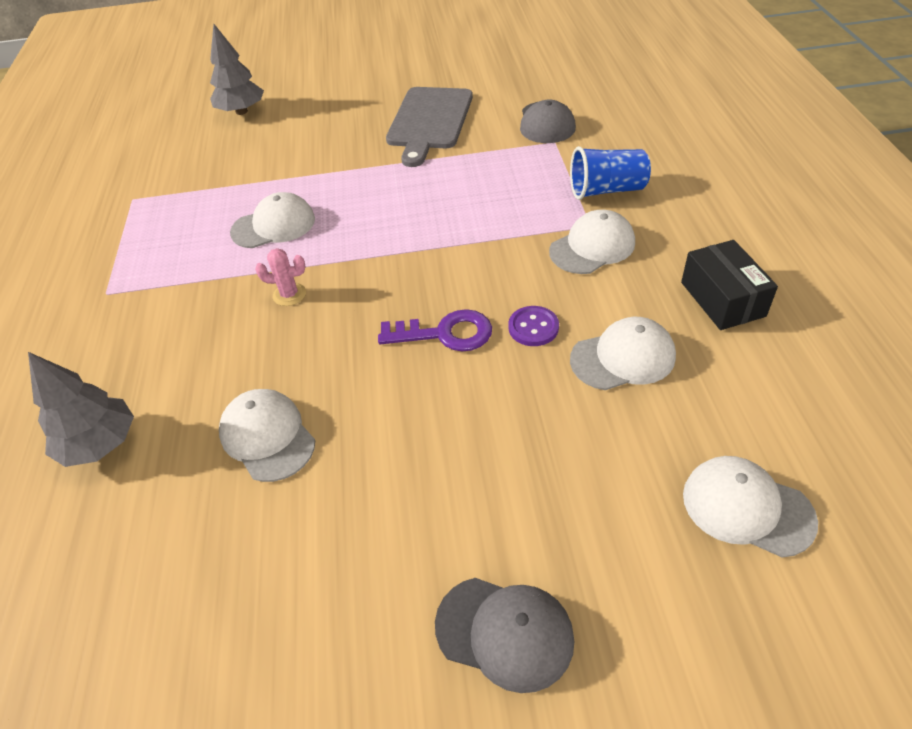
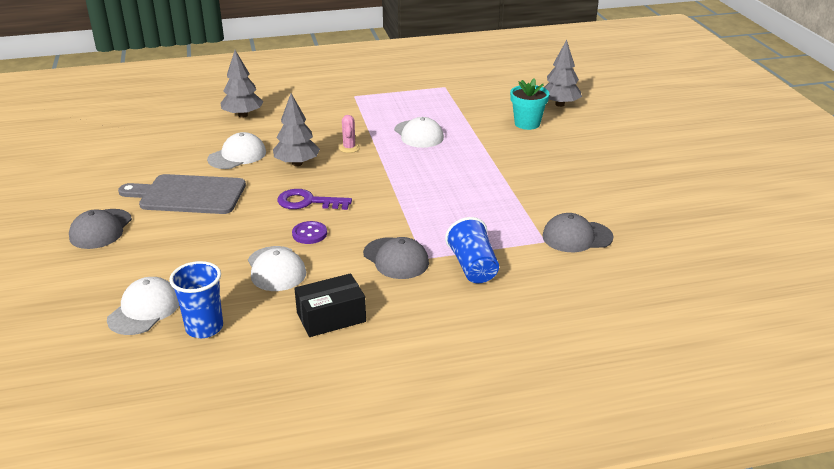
camera: 80 degrees right, 15 degrees down
(282, 137) = (527, 123): none -> turquoise flower pot
(321, 353) = (297, 163): none -> grey tree
(429, 121) = (564, 180): grey cutting board -> grey cutting board (188, 195)
(445, 334) = (308, 202): purple key -> purple key turned 105 degrees clockwise
(592, 247) = (396, 258): white cap -> grey cap
(773, 424) = (204, 328): none -> blue cup

